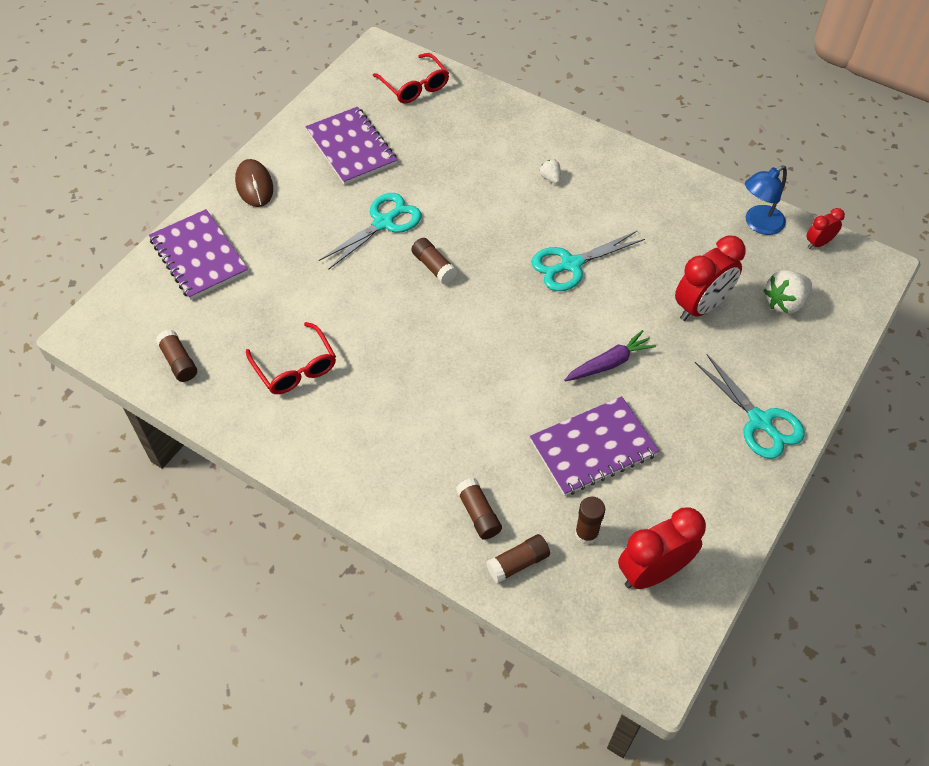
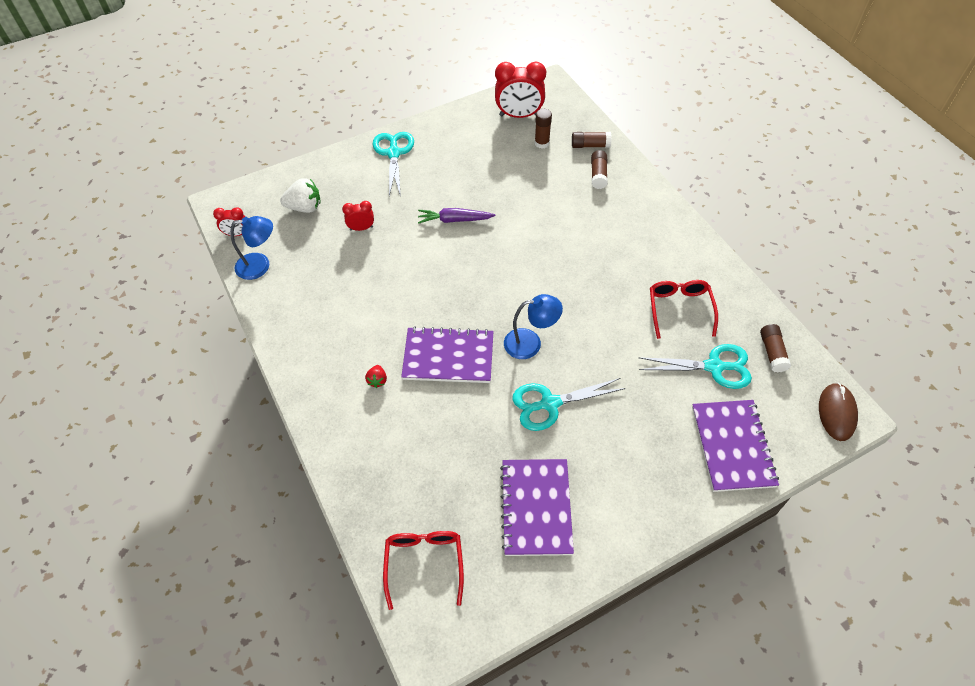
camera: 150 degrees left, 0 degrees up
(254, 185) = (654, 507): brown mouse -> brown mouse (837, 413)
(434, 266) = (530, 343): brown glue stick -> blue lamp
(550, 178) = (377, 380): white strawberry -> red strawberry
(571, 264) = (424, 297): turquoise scissors -> turquoise scissors (714, 367)
(593, 448) = (504, 179): purple notebook -> purple notebook (448, 356)
(701, 307) = (361, 228): red clock -> red clock, size x0.52

